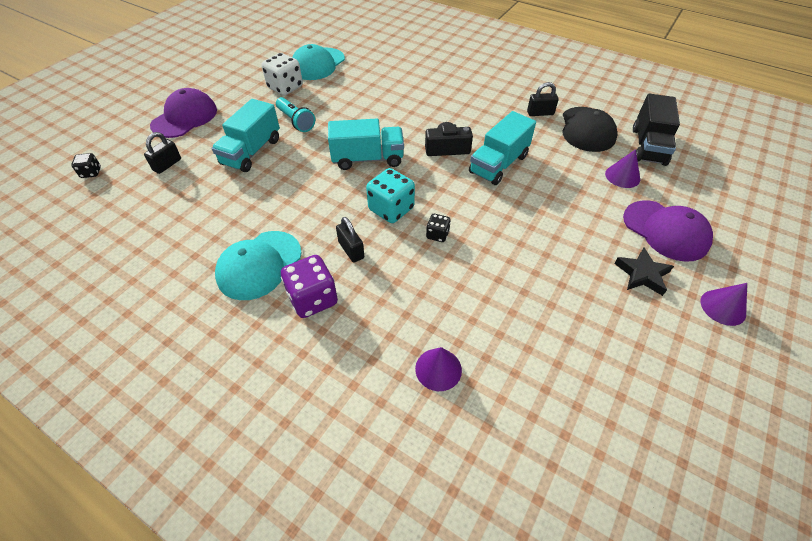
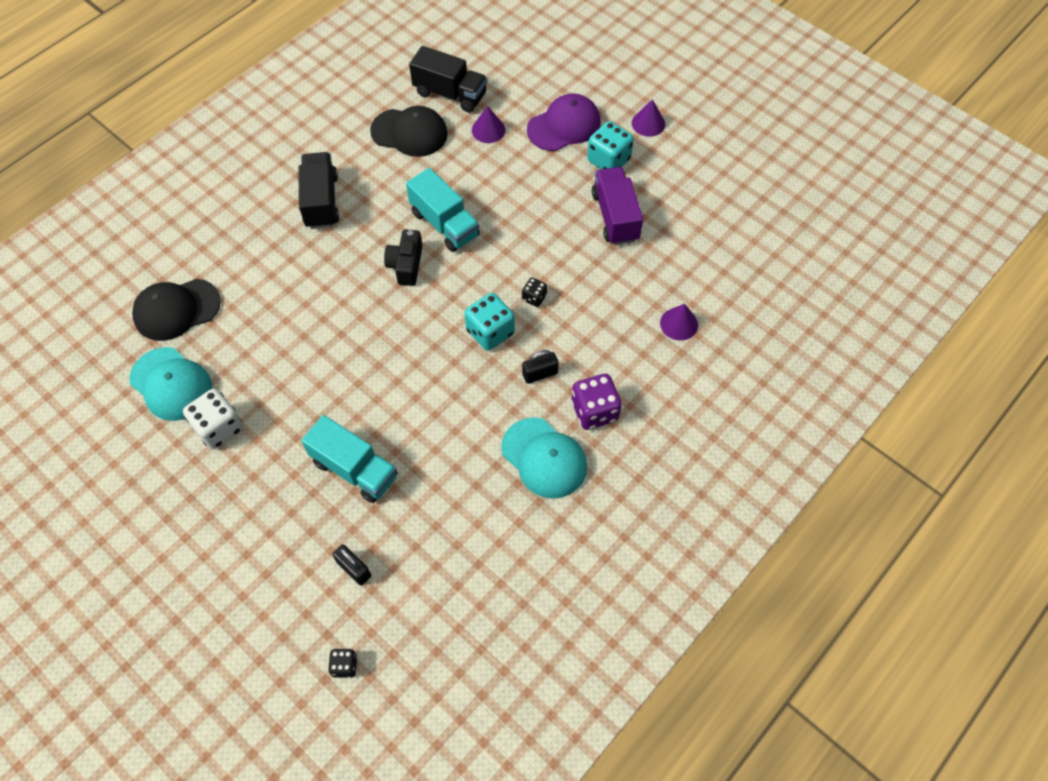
camera: 80 degrees left, 10 degrees up
(185, 117) = (251, 558): purple cap -> none
(296, 121) = (305, 417): turquoise flashlight -> none
(367, 159) = (403, 344): turquoise truck -> none
(375, 56) = (176, 309): none -> black cap
(491, 97) = (321, 201): none -> black truck
(540, 113) = (368, 164): black padlock -> none
(566, 289) = (615, 216): none -> purple truck
(642, 274) = (608, 160): black star -> turquoise dice

